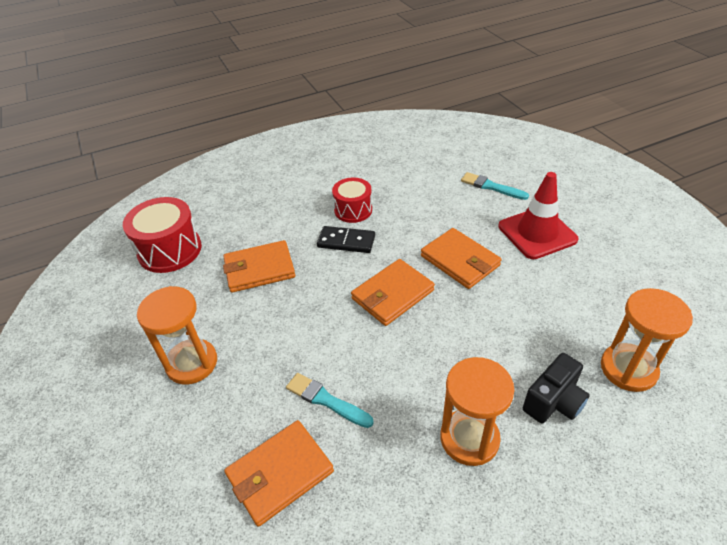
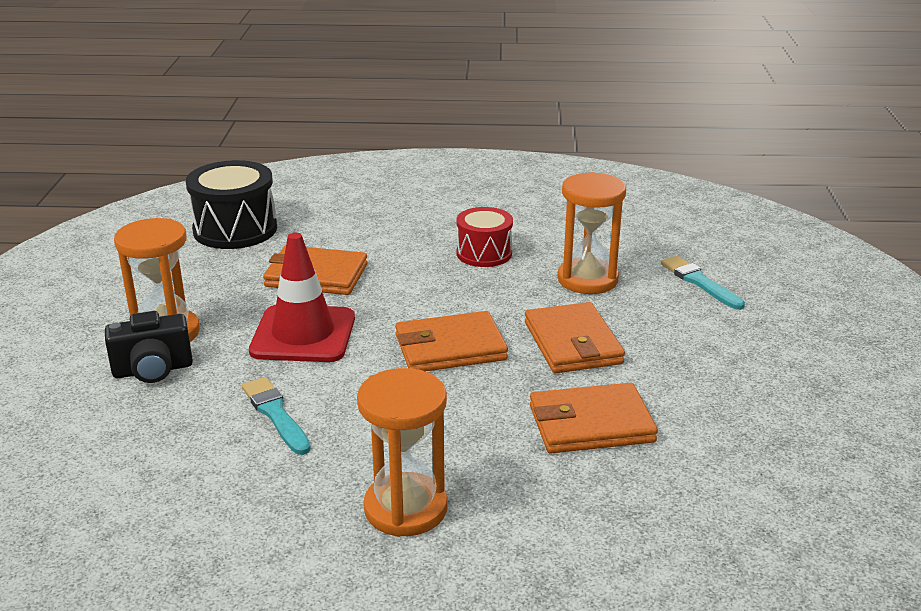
camera: 25 degrees right, 15 degrees down
(170, 250) = (235, 229): red drum -> black drum
(280, 473) = (167, 455): orange wallet -> orange wallet (590, 424)
(346, 242) = (444, 281): black domino -> none
(537, 233) = (714, 348): red traffic cone -> red traffic cone (303, 334)
(553, 401) = (550, 516): black camera -> black camera (153, 370)
(628, 369) = (692, 524): orange hourglass -> orange hourglass (587, 279)

